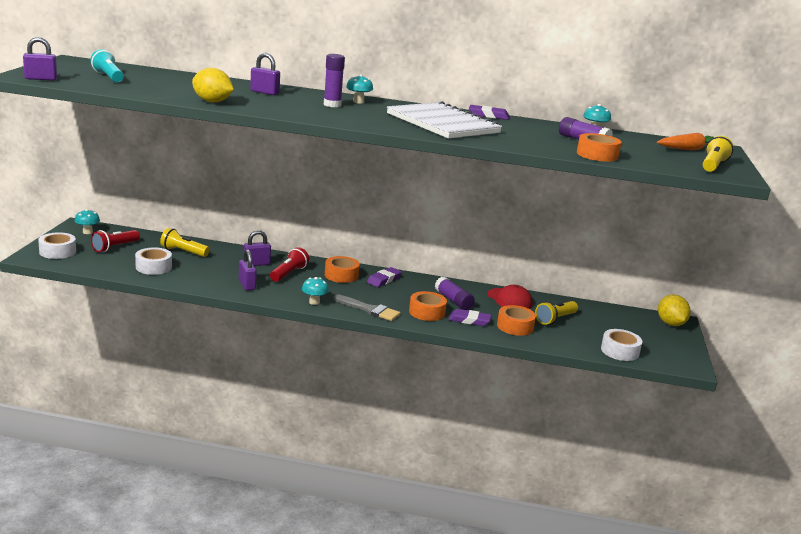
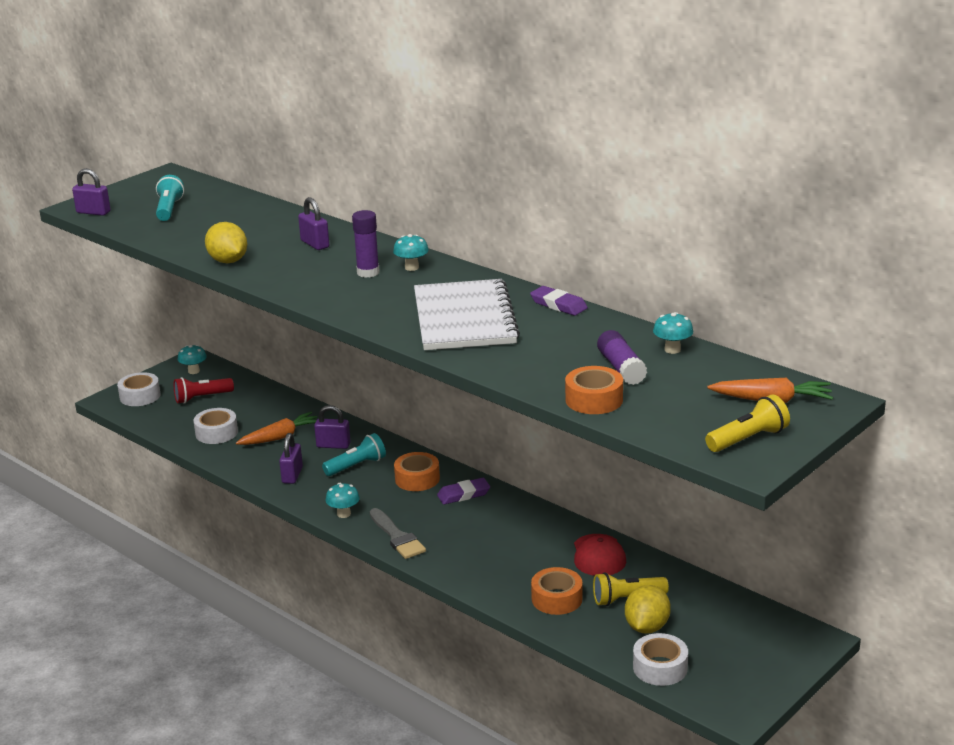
camera: 35 degrees right, 5 degrees up
(183, 252) = (268, 415): yellow flashlight -> none
(209, 264) = (280, 437): none -> orange carrot
(289, 273) = (356, 466): red flashlight -> turquoise flashlight
(427, 312) = (464, 554): orange tape -> none
(453, 300) = (519, 543): purple glue stick -> none
(469, 320) = (506, 577): purple eraser -> none
(670, 323) = (797, 641): yellow lemon -> yellow lemon (647, 627)

